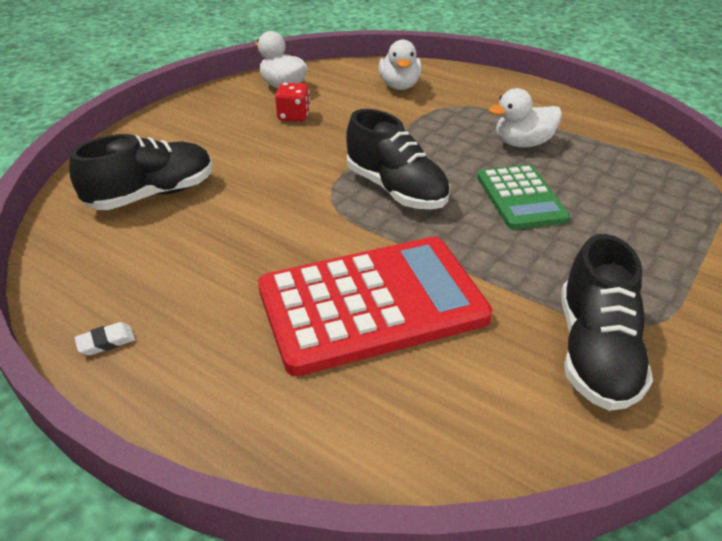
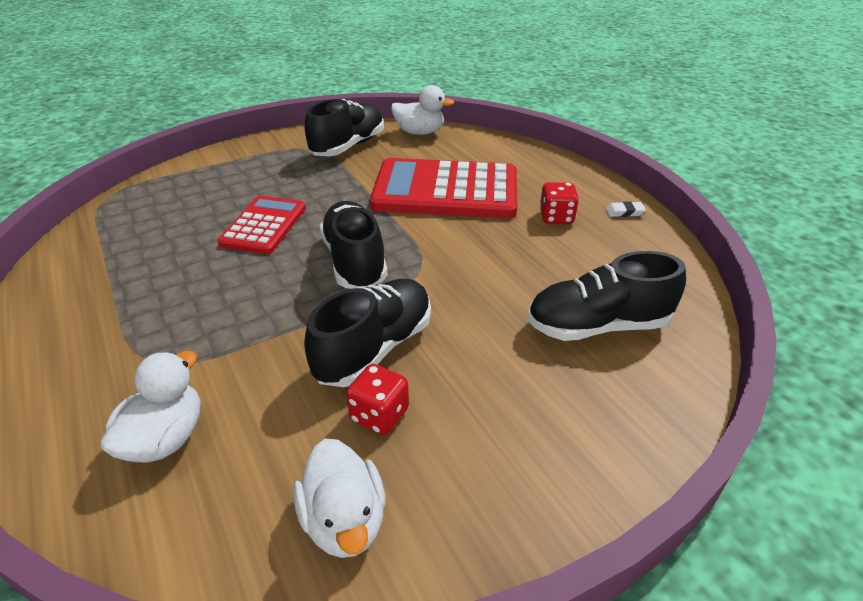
camera: 155 degrees left, 0 degrees up
(205, 303) = (556, 217): none -> red dice
(323, 141) = (375, 348): none -> black shoe
(521, 198) = (264, 225): green calculator -> red calculator
(522, 143) = (177, 275): white duck -> white duck (420, 132)

